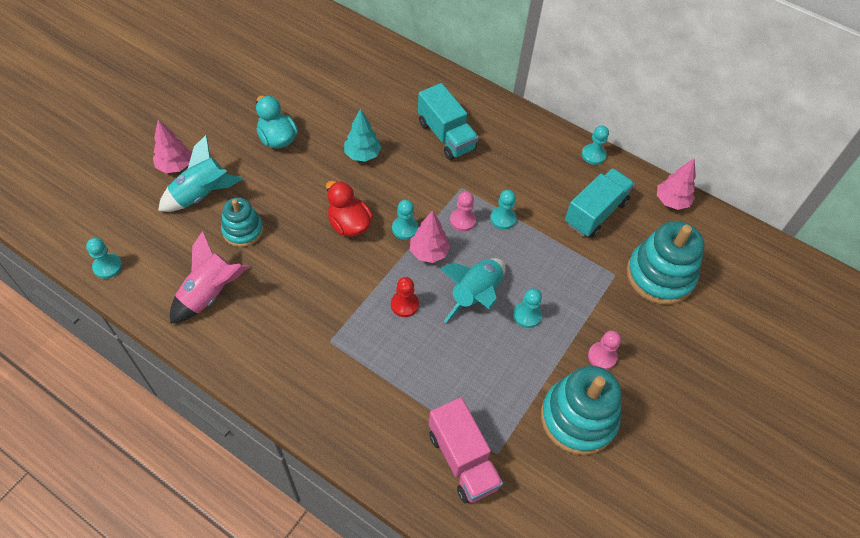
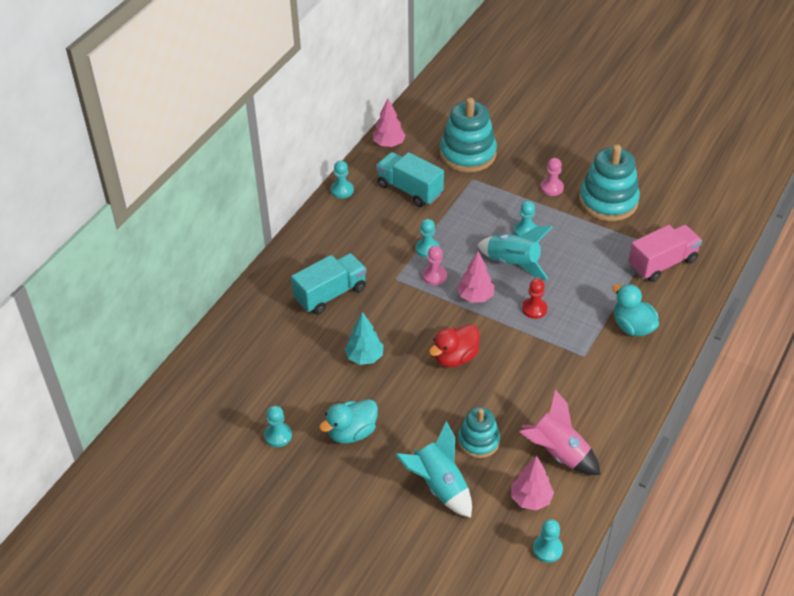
camera: 90 degrees left, 10 degrees down
(175, 166) = (403, 520): pink tree -> pink tree (531, 499)
(364, 400) = (632, 326): none -> turquoise duck
(405, 228) = (452, 316): turquoise pawn -> turquoise pawn (278, 435)

